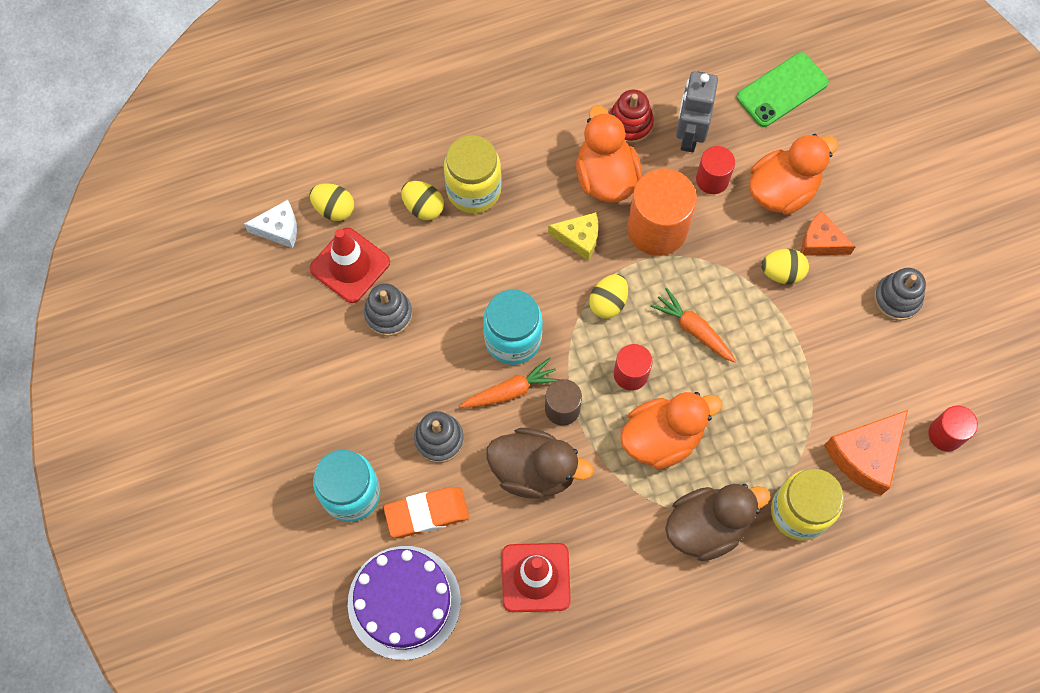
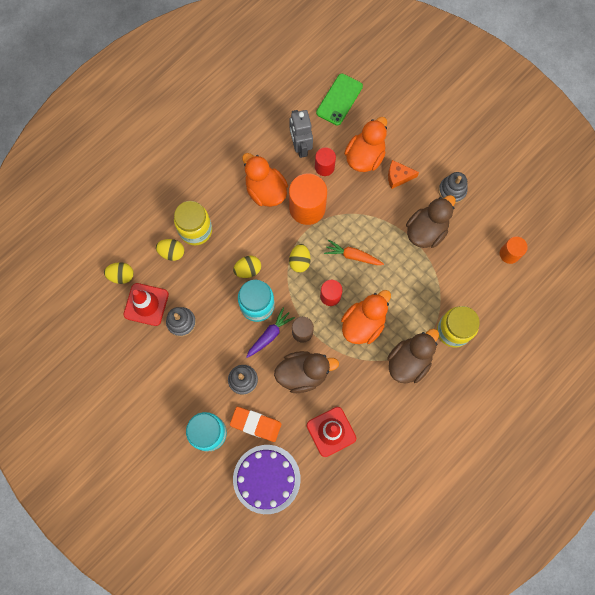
camera: 25 degrees left, 5 degrees up
(279, 229) = (95, 301): white cheese -> none
(426, 513) = (256, 424): orange eraser -> orange eraser turned 60 degrees clockwise
(510, 391) = (269, 335): orange carrot -> purple carrot
(579, 238) = (267, 232): yellow cheese -> none
(630, 124) = (265, 154): red stacking toy -> none
(782, 273) = (385, 203): yellow egg -> yellow egg (248, 270)
(827, 341) = (426, 231): none -> brown duck
(865, 455) = (473, 284): orange cheese -> none
(945, 434) = (509, 254): red cylinder -> orange cylinder

